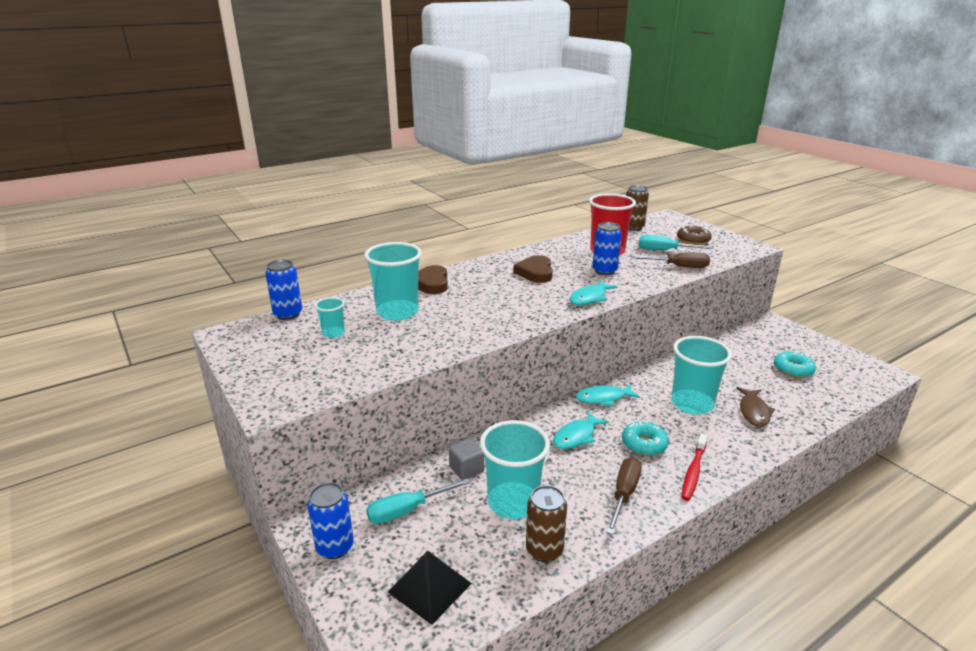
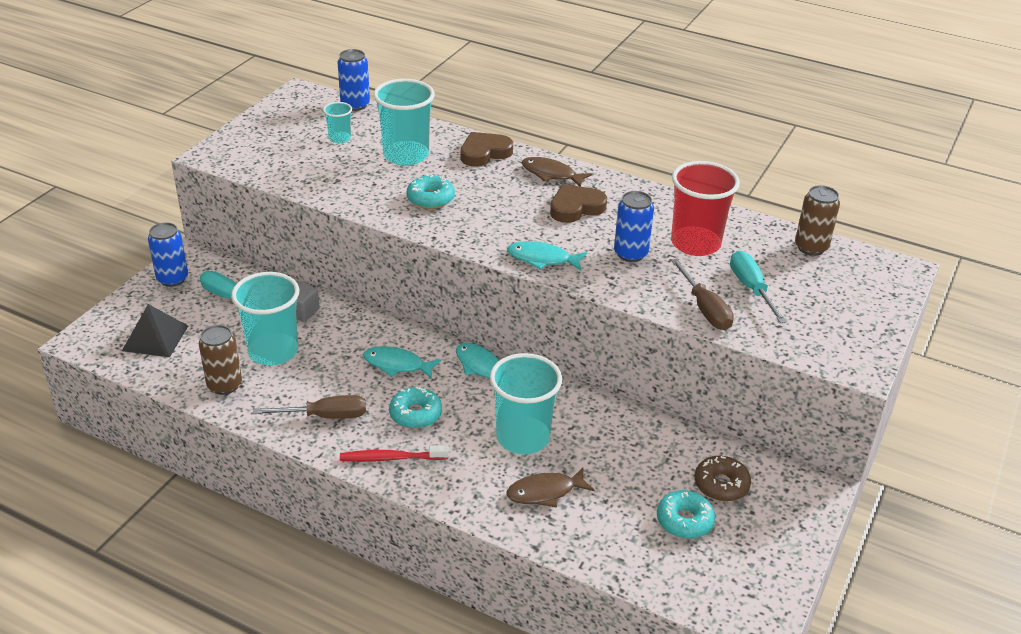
camera: 60 degrees right, 10 degrees up
(473, 317) = (430, 199): none -> turquoise donut
(485, 269) = (551, 174): none -> brown fish
(693, 240) = (820, 307): brown donut -> brown donut (721, 485)

